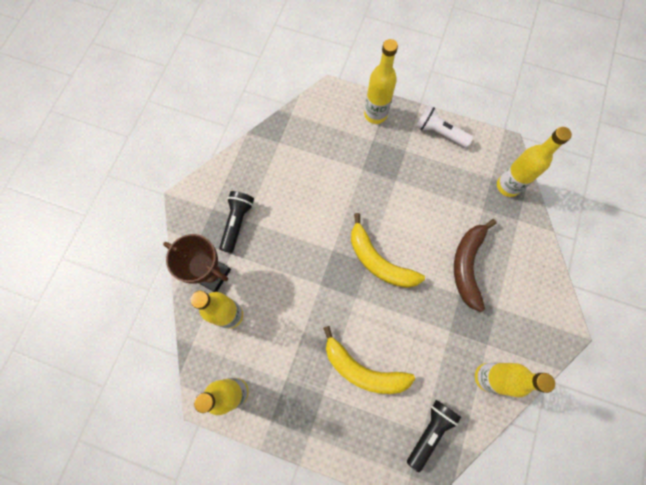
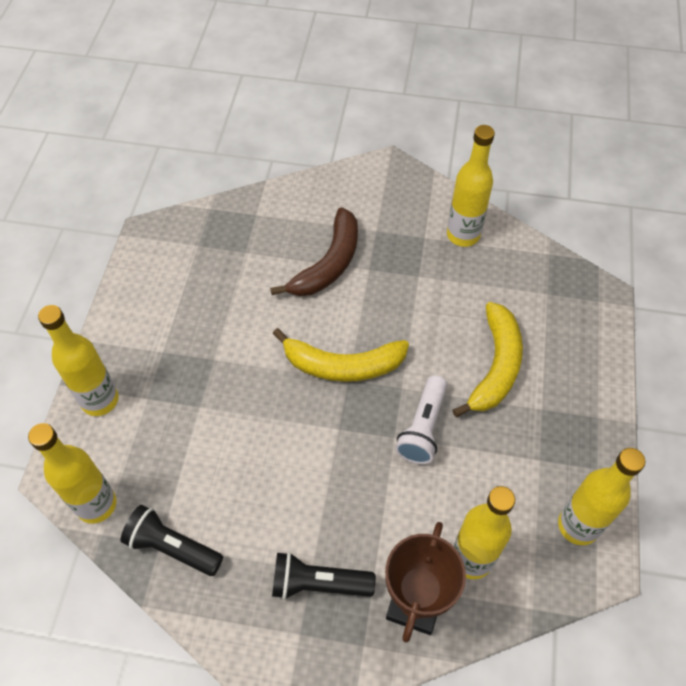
camera: 100 degrees left, 15 degrees down
(379, 261) = (343, 365): yellow banana -> yellow banana turned 60 degrees clockwise
(430, 431) = (543, 286): black flashlight -> black flashlight (172, 547)
(439, 132) = (129, 311): white flashlight -> white flashlight (423, 428)
(467, 266) = (329, 263): brown banana -> brown banana turned 60 degrees counterclockwise
(508, 186) = (208, 227): yellow bottle -> yellow bottle (96, 504)

